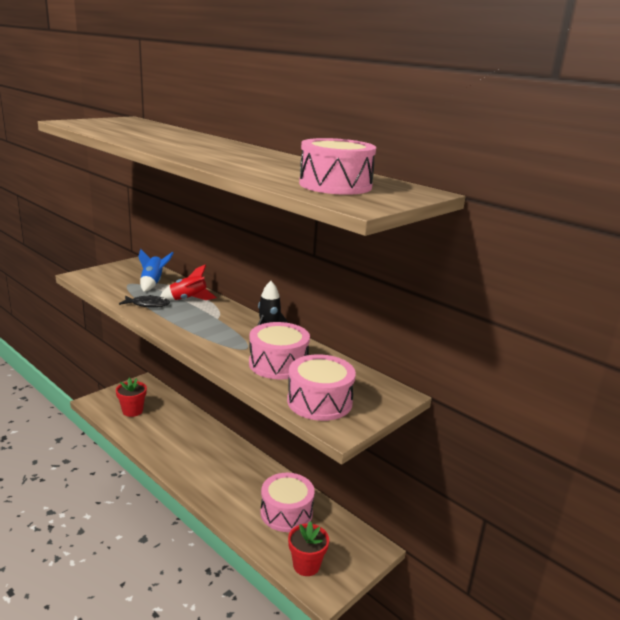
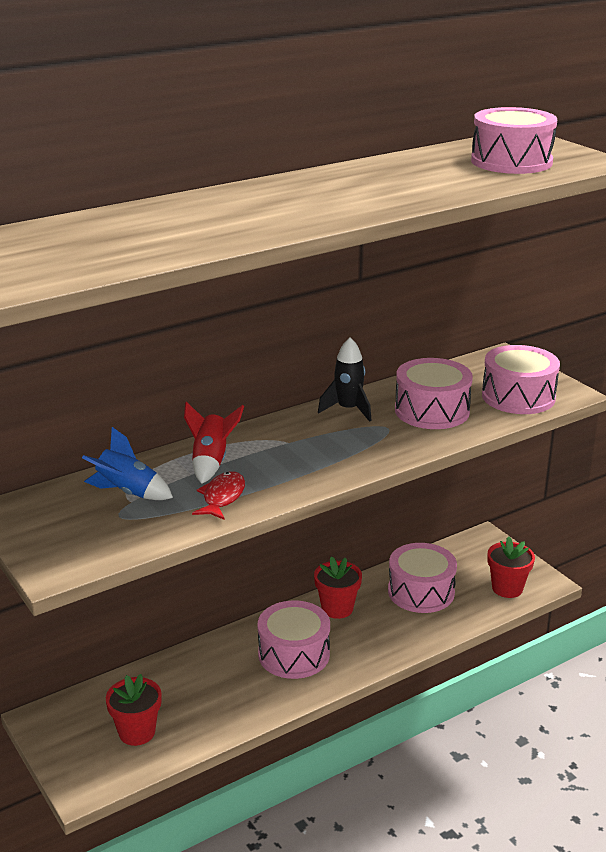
camera: 75 degrees left, 5 degrees up
(148, 304) = (222, 497): black fish -> red fish
(204, 457) = (294, 654): none -> pink drum
(255, 472) = (337, 608): none -> red flower pot

